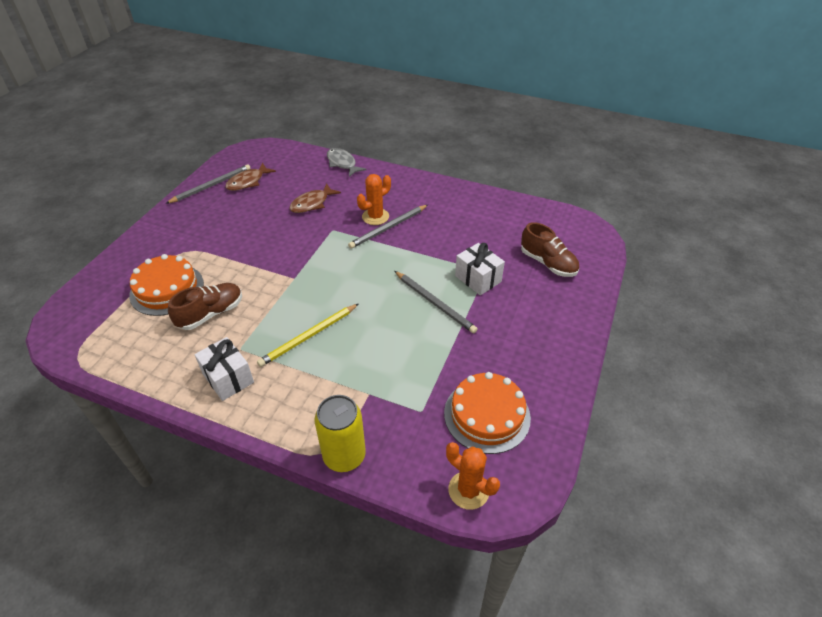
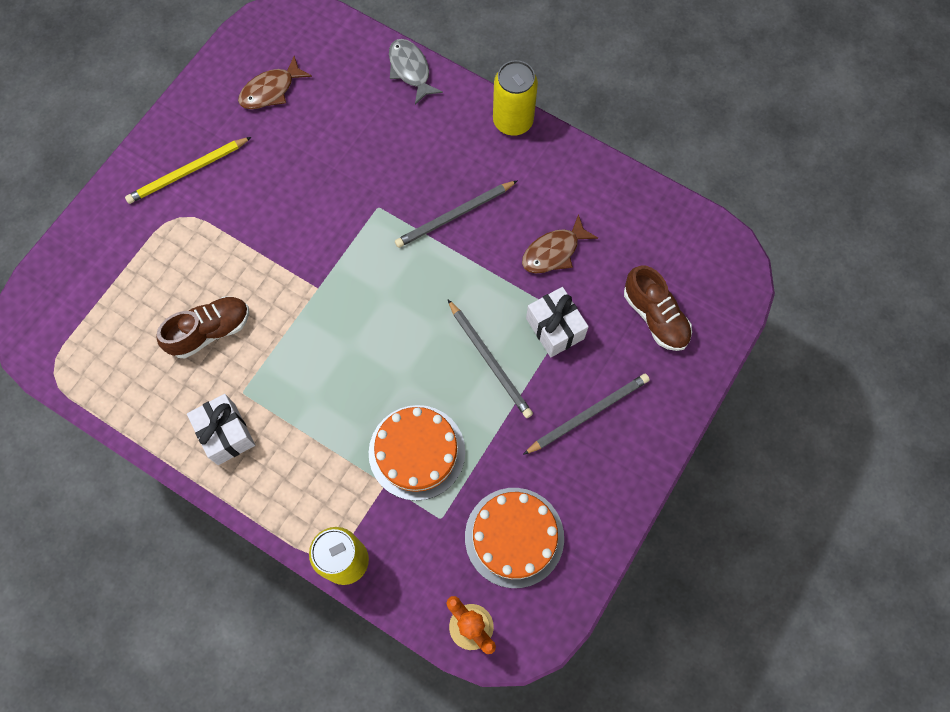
camera: 10 degrees right, 25 degrees up
(167, 289) = (157, 281): orange cake -> orange cake (417, 452)
(211, 185) = (219, 90): grey pencil -> grey pencil (588, 414)
(308, 336) = (325, 387): yellow pencil -> yellow pencil (187, 172)
(312, 203) = (356, 150): brown fish -> brown fish (554, 251)
(375, 217) = (440, 191): orange cactus -> none
(416, 179) = (513, 121): none -> yellow can

